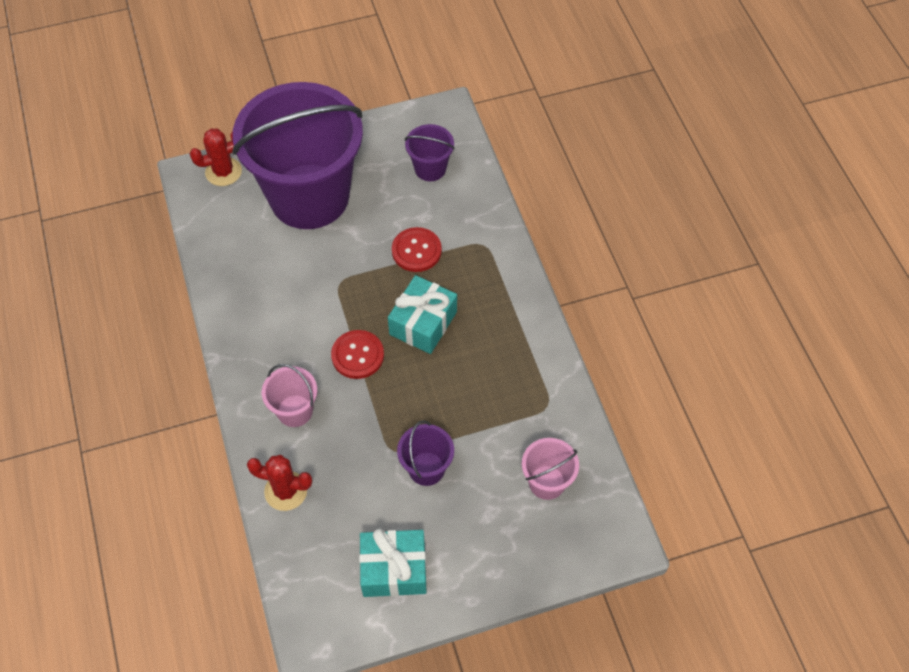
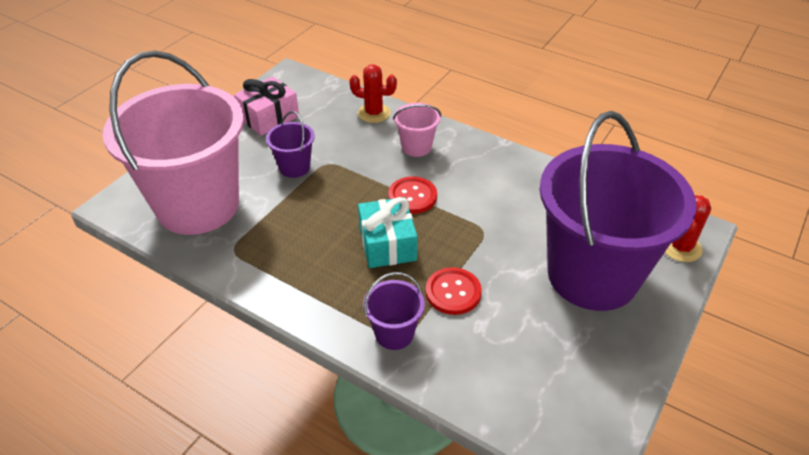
camera: 140 degrees right, 15 degrees down
(286, 491) = (374, 113): red cactus -> red cactus turned 45 degrees clockwise
(394, 569) = (269, 117): turquoise gift -> pink gift
(430, 168) = (528, 376): purple bucket -> purple bucket (394, 333)
(547, 482) = (198, 205): pink bucket -> pink bucket, size x2.49

